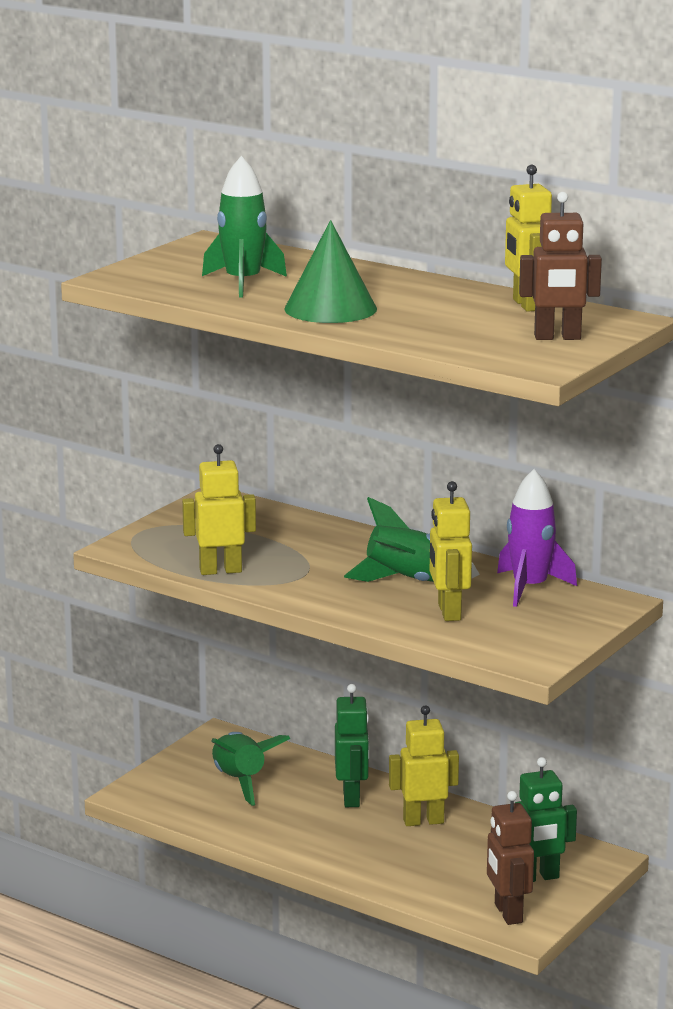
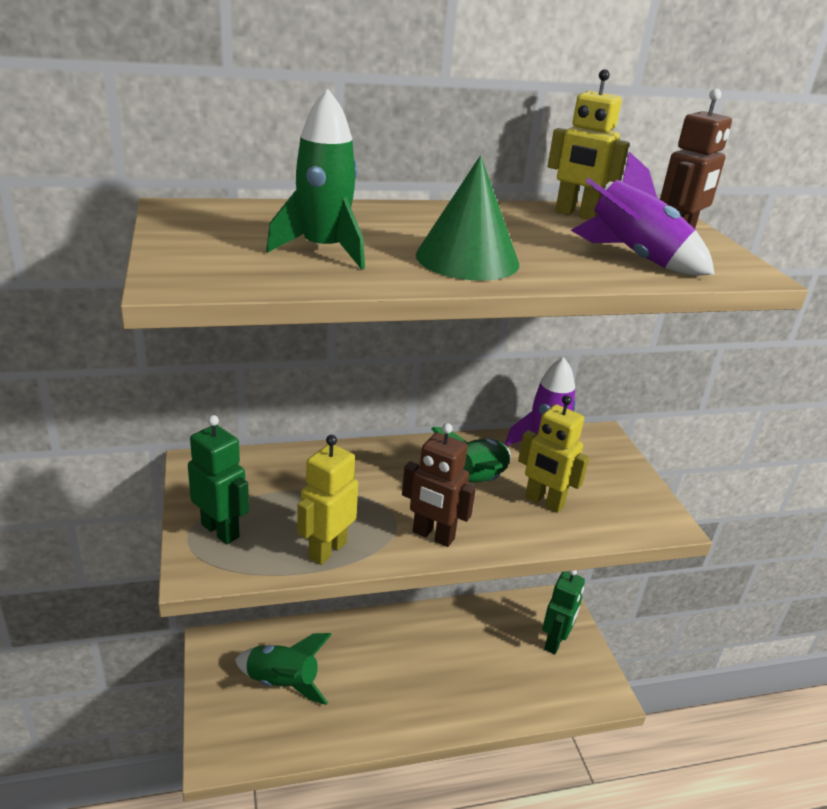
camera: 50 degrees left, 10 degrees up
(352, 798) = (372, 646): green robot -> green robot (220, 530)
(423, 821) = (438, 637): yellow robot -> none
(469, 337) = (634, 258): none -> purple rocket
(507, 913) = (583, 687): brown robot -> brown robot (433, 536)

